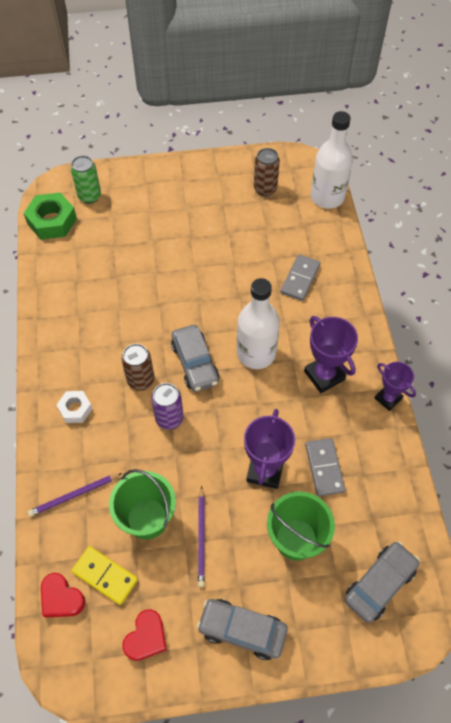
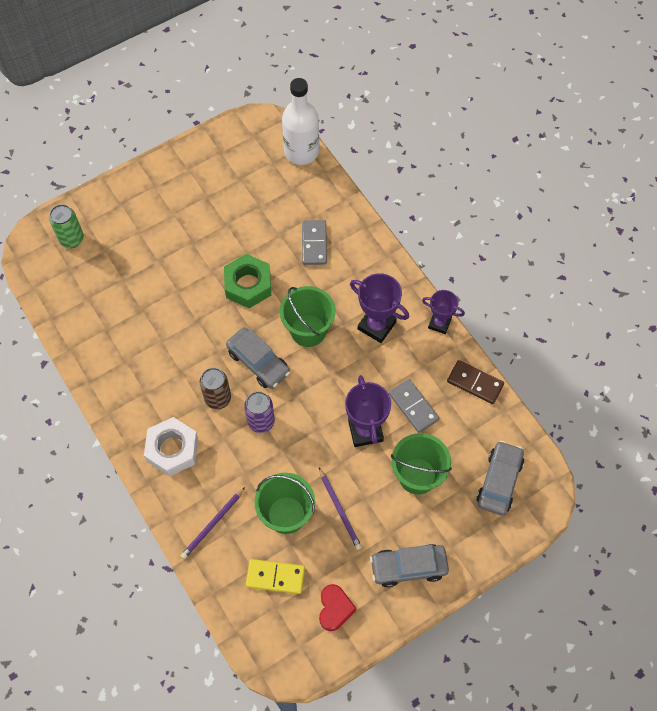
camera: 25 degrees left, 5 degrees up
(52, 221) = (48, 280): green nut -> green nut (248, 285)
(61, 598) = (248, 611): red heart -> none
(75, 409) = (172, 449): white nut -> white nut, size x1.69
(256, 353) = (308, 330): white bottle -> green bucket
(265, 189) = (239, 165): brown can -> none
(398, 471) = (475, 383): none -> brown domino

